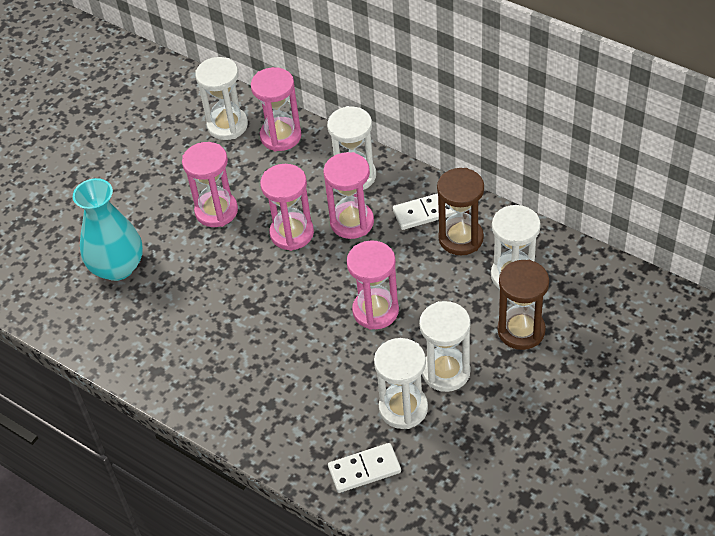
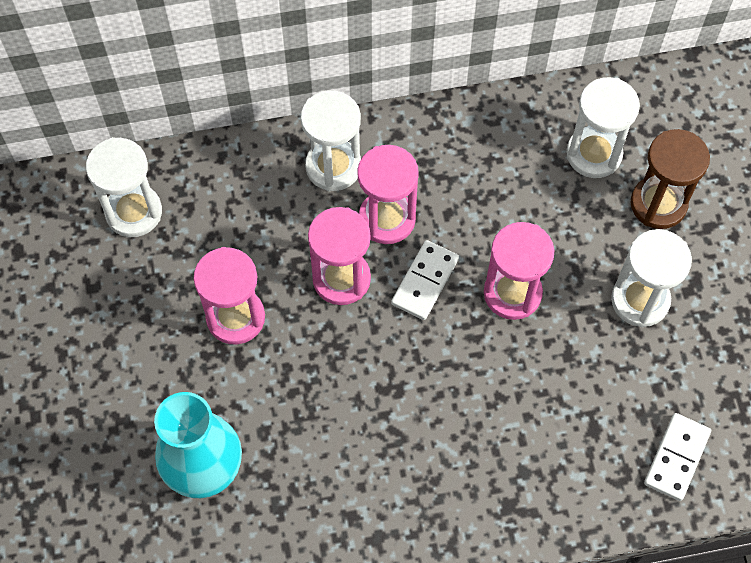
camera: 50 degrees left, 15 degrees up
(281, 136) = (206, 181): pink hourglass -> none
(403, 408) = (643, 368): white hourglass -> none
(424, 212) = (444, 153): white domino -> white domino (425, 281)
(461, 238) = (506, 153): brown hourglass -> none

